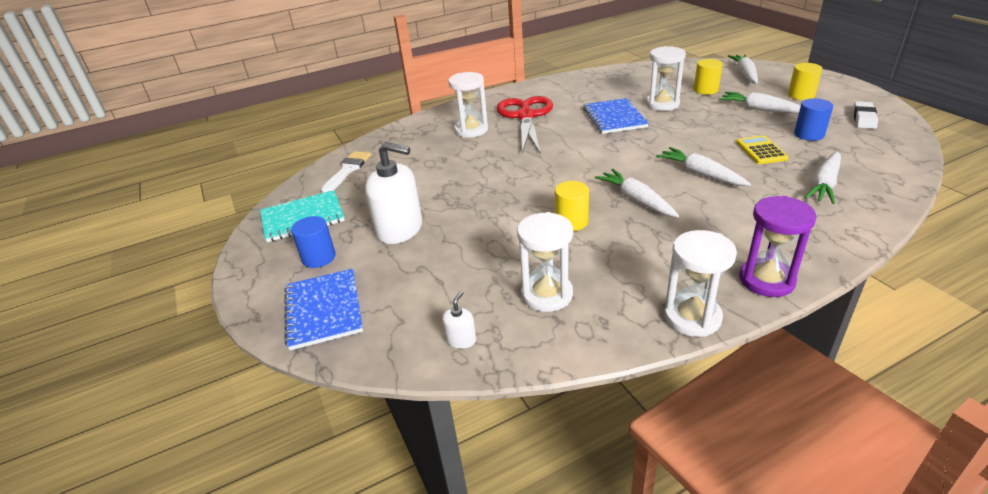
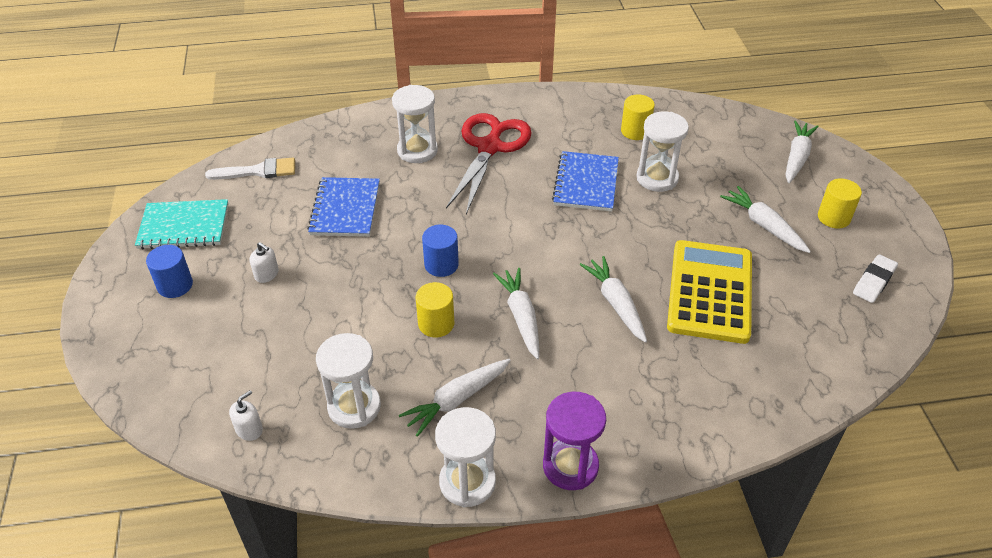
camera: 15 degrees right, 10 degrees up
(323, 310) = (150, 352): blue notebook -> blue notebook (345, 209)
(348, 170) = (258, 171): white brush -> white brush turned 45 degrees clockwise
(400, 229) = (266, 274): white soap dispenser -> white soap dispenser, size x0.44
(705, 90) = (727, 170): yellow cylinder -> yellow cylinder (635, 131)
(761, 150) = (710, 292): yellow calculator -> yellow calculator, size x2.05
(809, 134) = (785, 285): blue cylinder -> blue cylinder (441, 265)
(824, 184) = (736, 365): white carrot -> white carrot (456, 400)

